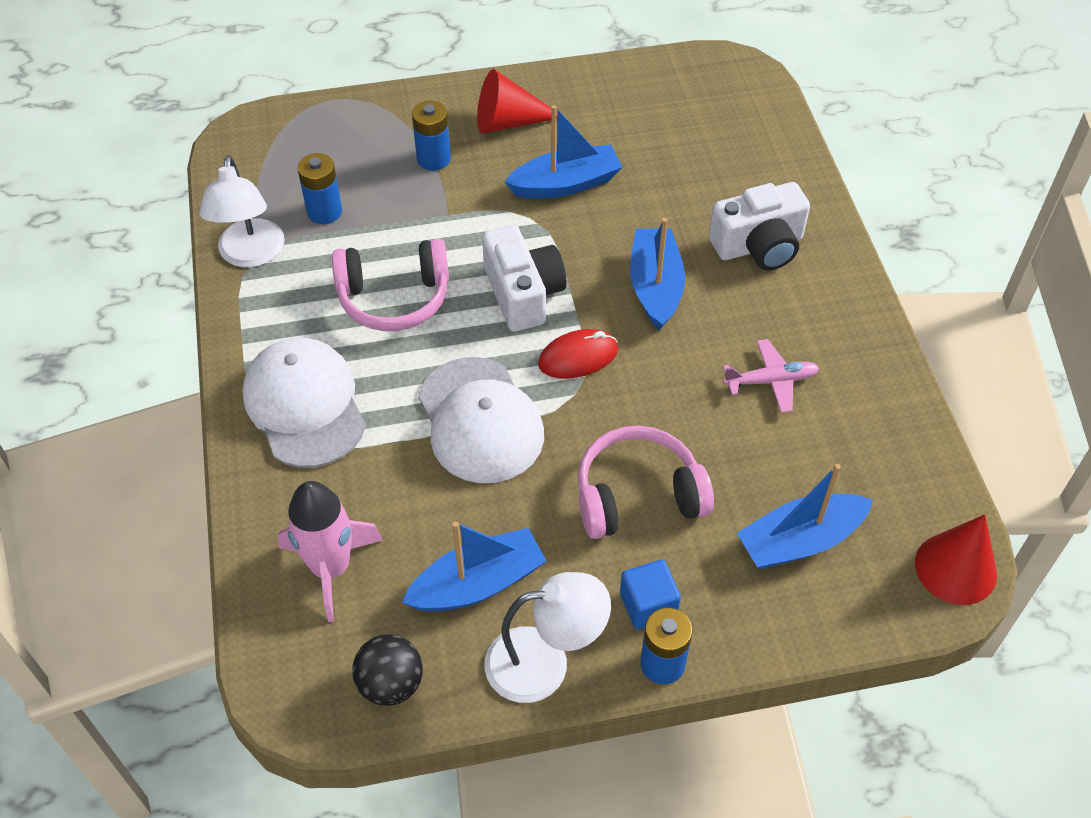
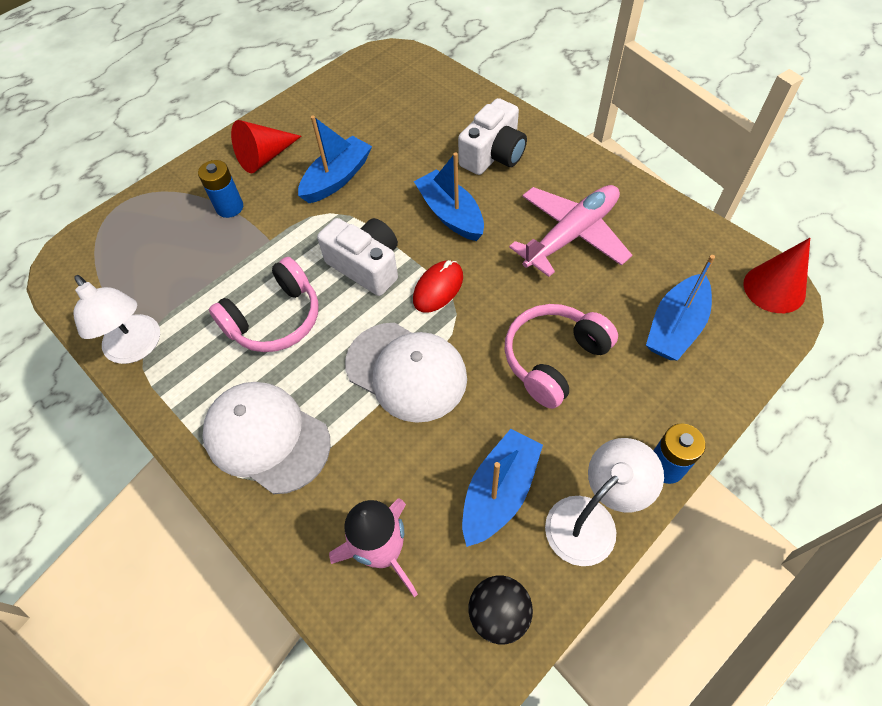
camera: 30 degrees left, 5 degrees up
(324, 211) = (174, 285): blue battery -> none
(648, 605) = (623, 431): blue cube -> none
(771, 381) = (571, 235): pink plane -> pink plane, size x1.85

